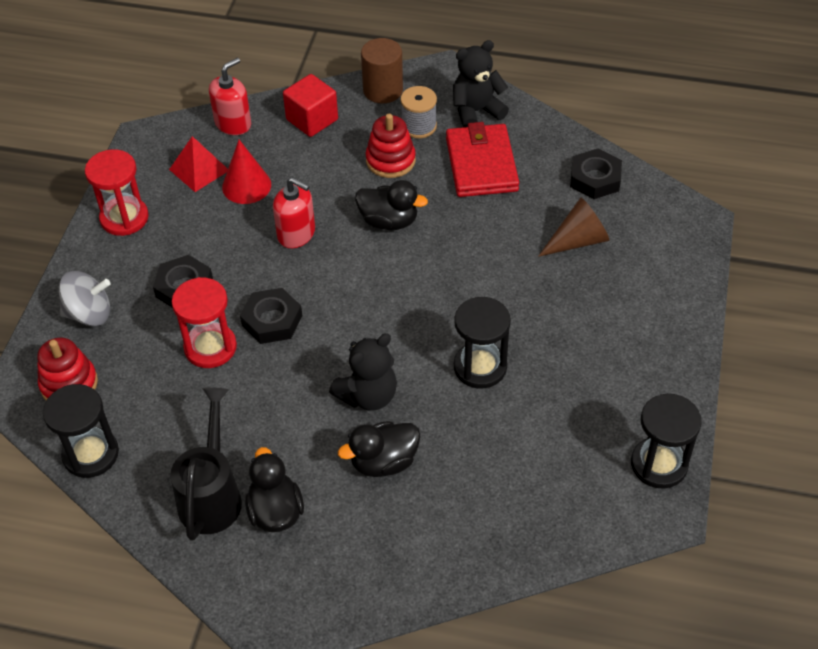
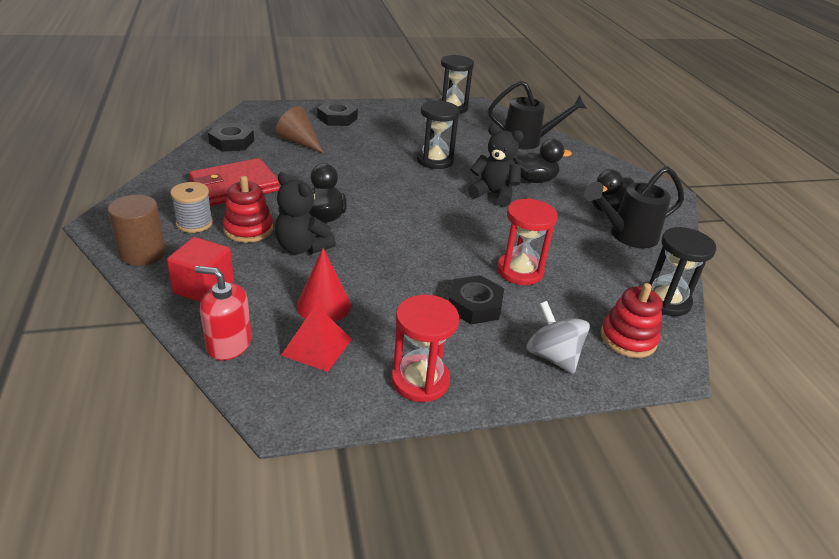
camera: 120 degrees left, 15 degrees down
(272, 320) = (468, 248): black nut -> black nut (337, 118)
(296, 234) = (368, 259): red soap dispenser -> none
(383, 462) = (534, 180): black duck -> black duck turned 45 degrees counterclockwise
(476, 111) = (164, 198): black teddy bear -> black teddy bear (302, 247)
(503, 517) = (527, 141): none -> black watering can

